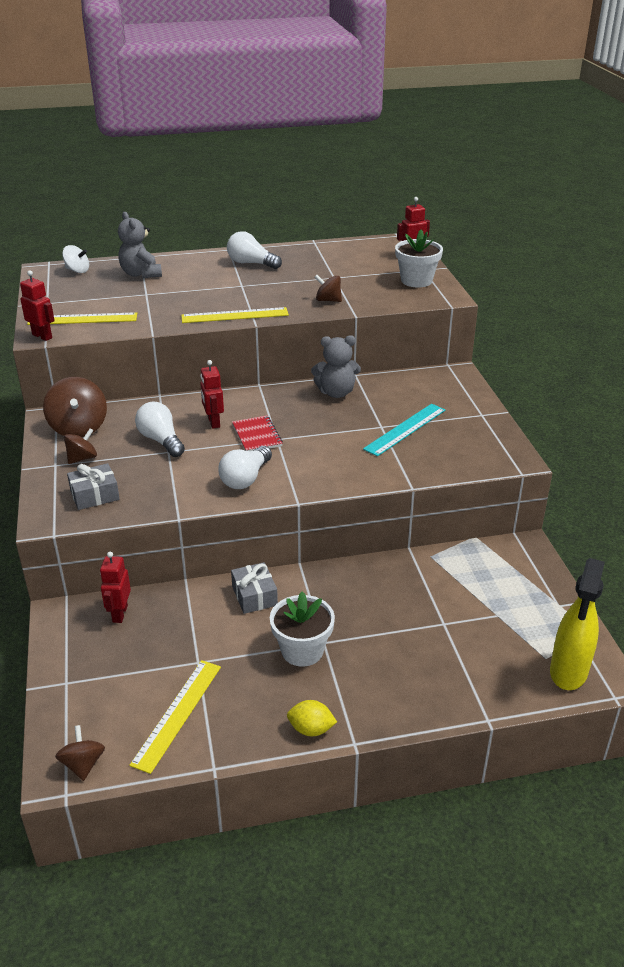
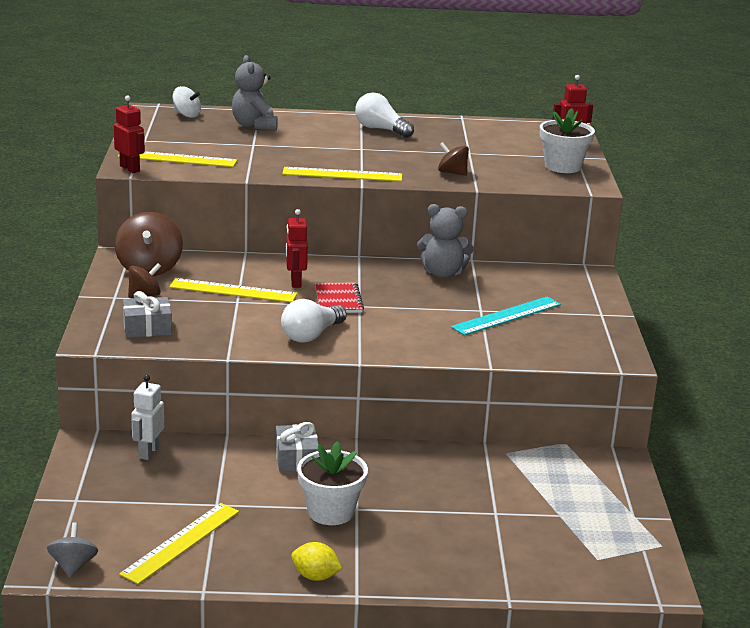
camera: 10 degrees right, 10 degrees down
(83, 764) = (73, 566): brown spinning top -> grey spinning top
(119, 614) = (148, 452): red robot -> white robot
(161, 440) = (233, 291): white light bulb -> yellow ruler
(568, 672) = (617, 575): yellow spray bottle -> none

